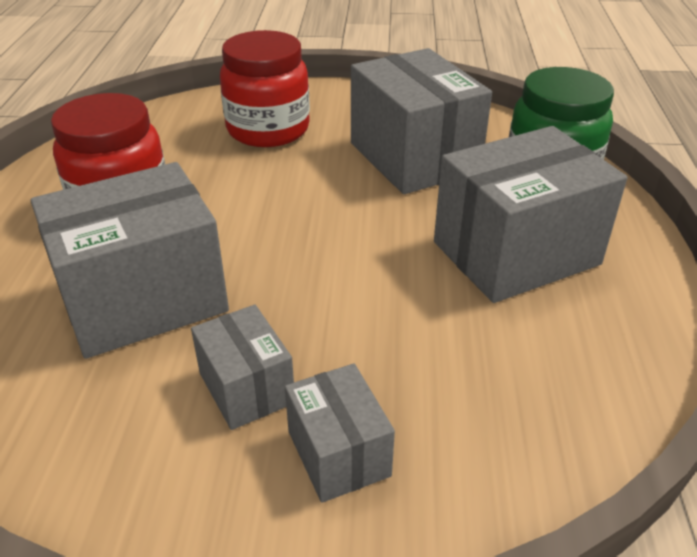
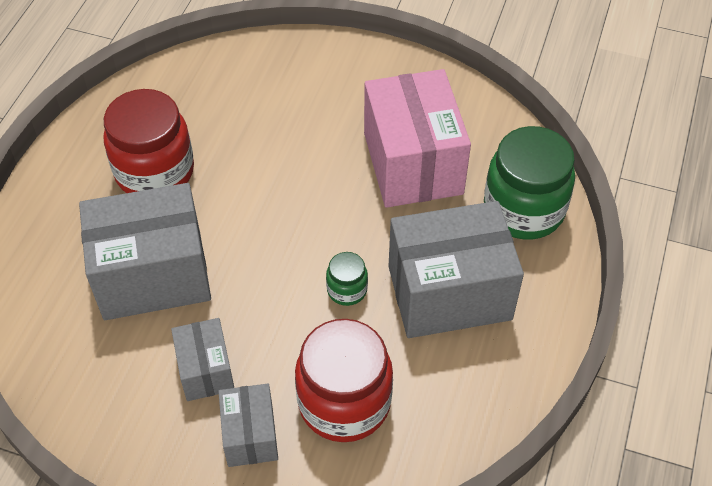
camera: 15 degrees right, 15 degrees up
(268, 129) = (297, 100): red jar -> red jar (344, 402)
(396, 271) = (347, 290): none -> green jar
(413, 157) = (412, 163): grey box -> pink box

